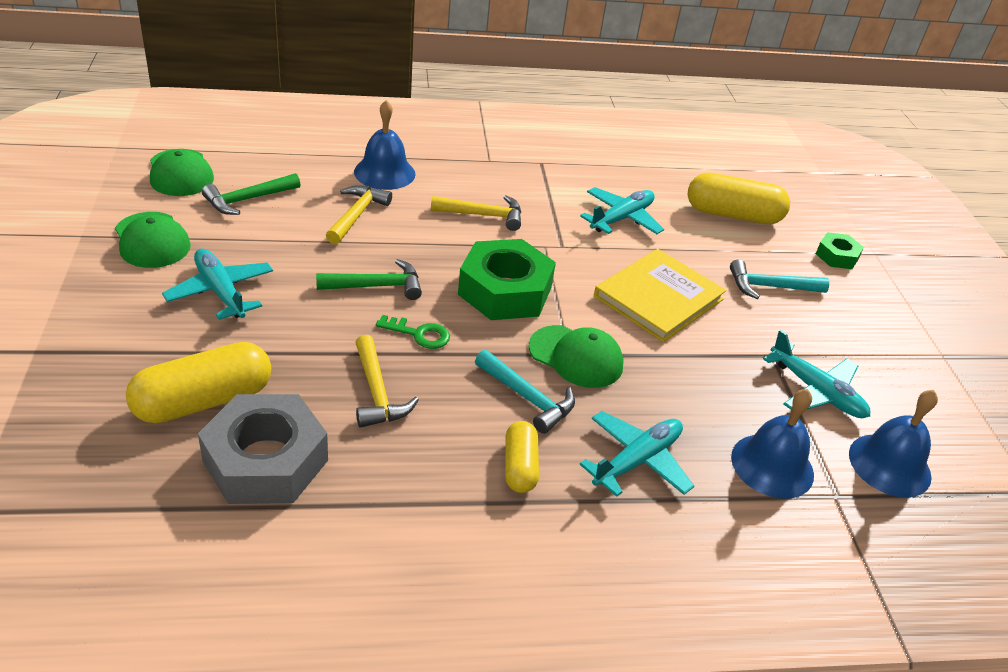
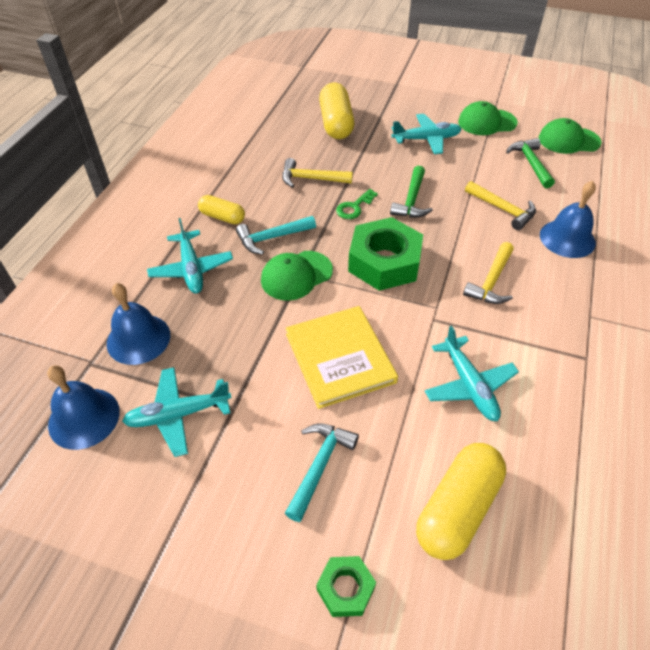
camera: 120 degrees right, 10 degrees up
(266, 461) = (284, 135): grey nut -> none

